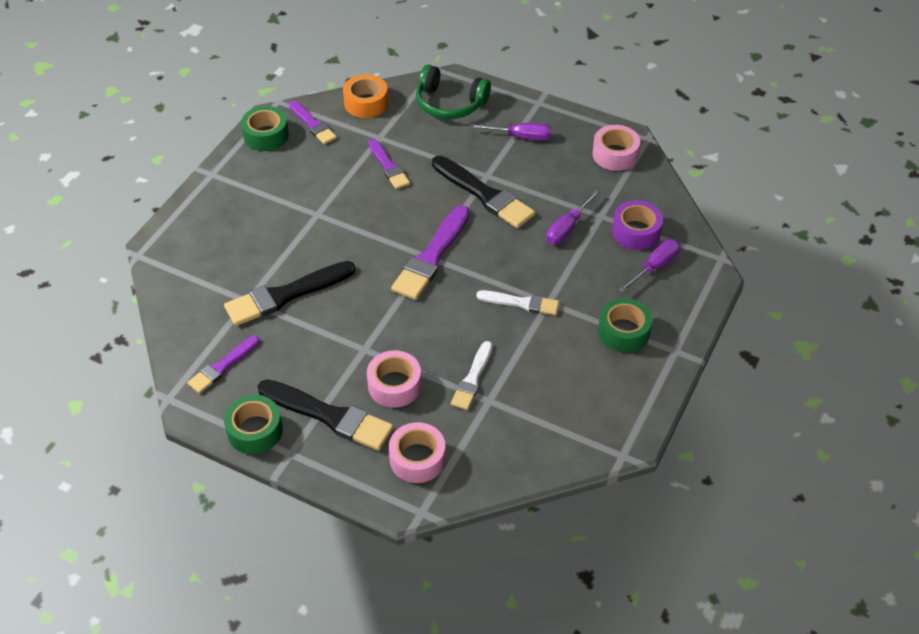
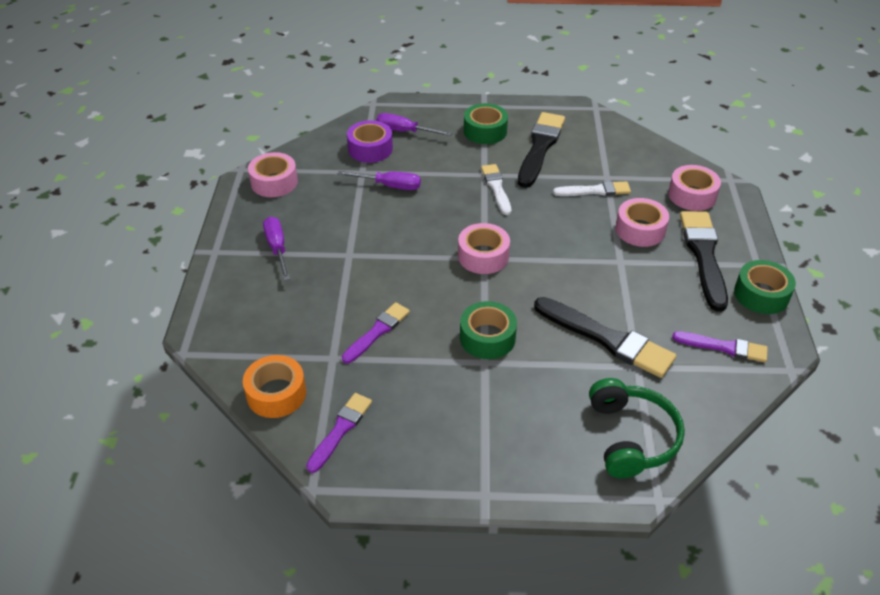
camera: 115 degrees left, 5 degrees down
(266, 135) = (385, 470): green tape -> green tape (487, 338)
(431, 257) = (483, 256): purple brush -> pink tape
(449, 103) = (245, 318): green headphones -> green headphones (631, 437)
(484, 194) = (378, 248): black brush -> black brush (540, 147)

